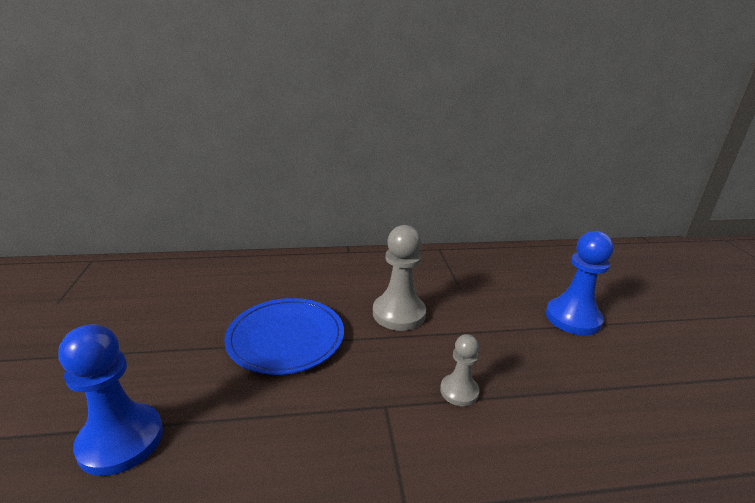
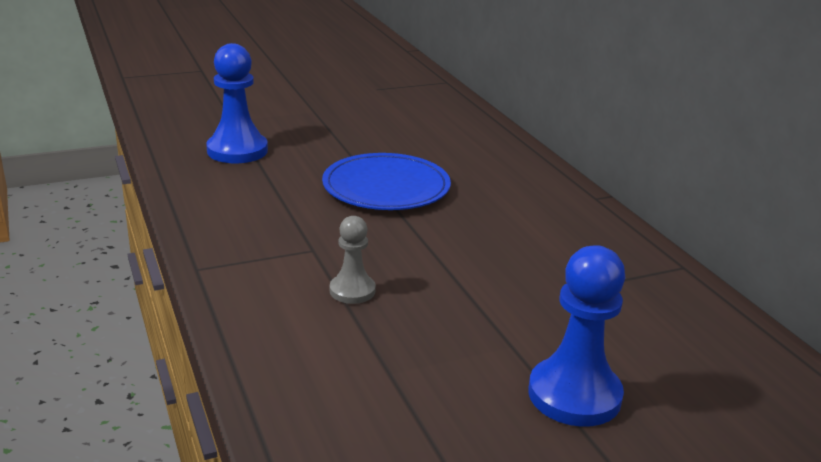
camera: 75 degrees right, 0 degrees up
(399, 313) = (475, 245): grey pawn -> none

